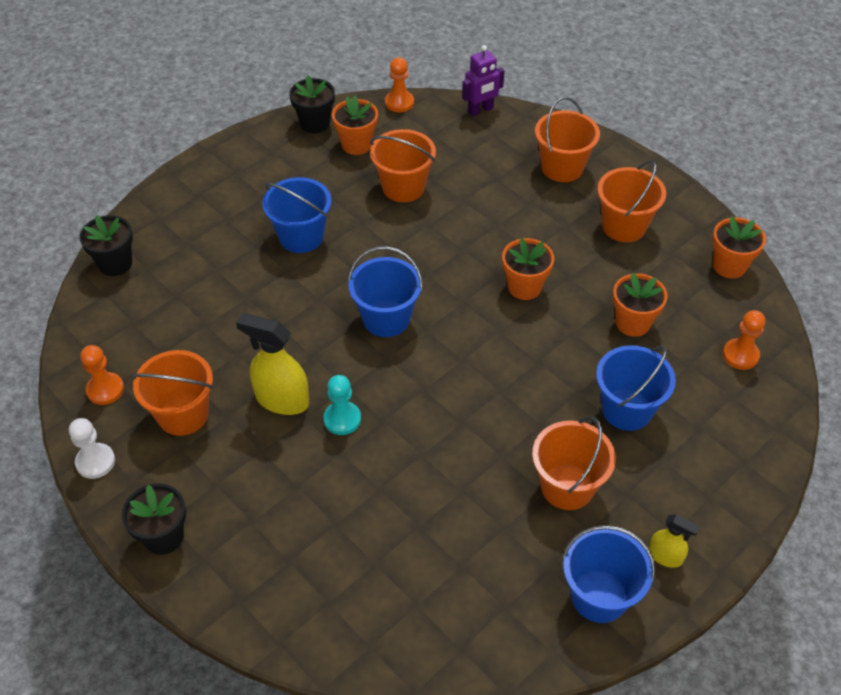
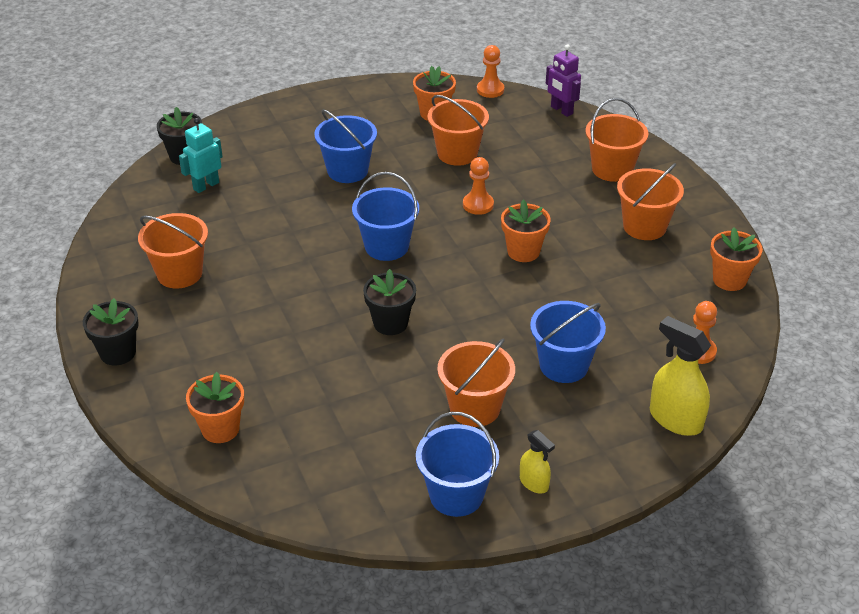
camera: 20 degrees right, 10 degrees down
(95, 462) = (93, 289): white pawn -> none
(105, 390) = (128, 241): orange pawn -> orange pawn (478, 205)
(158, 295) = (206, 186): none -> turquoise robot
(282, 399) = (265, 283): yellow spray bottle -> yellow spray bottle (675, 419)
(315, 123) = (406, 90): black flower pot -> black flower pot (390, 323)
(342, 419) = (307, 309): turquoise pawn -> none
(480, 110) = (561, 110): purple robot -> purple robot turned 60 degrees clockwise
(633, 323) = (608, 302): orange flower pot -> orange flower pot (220, 429)

